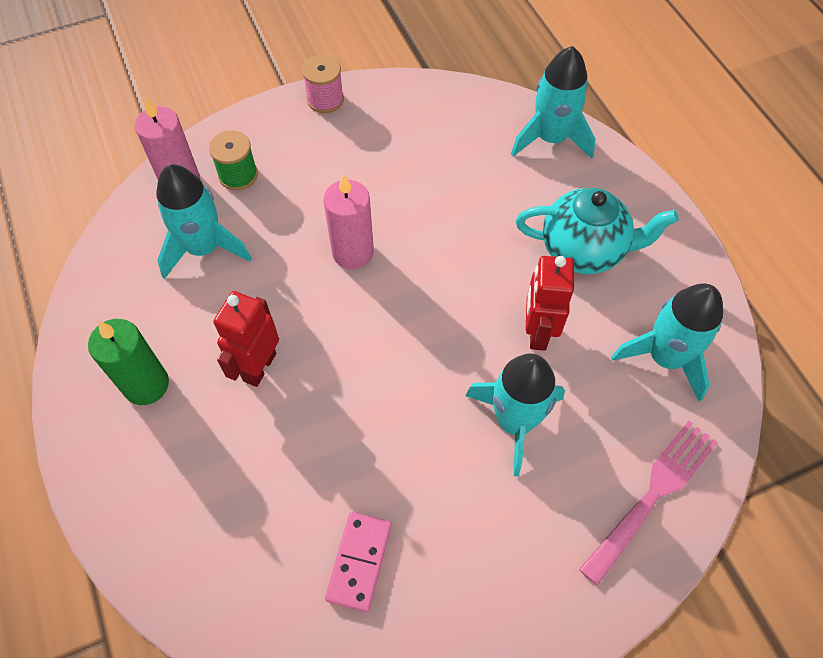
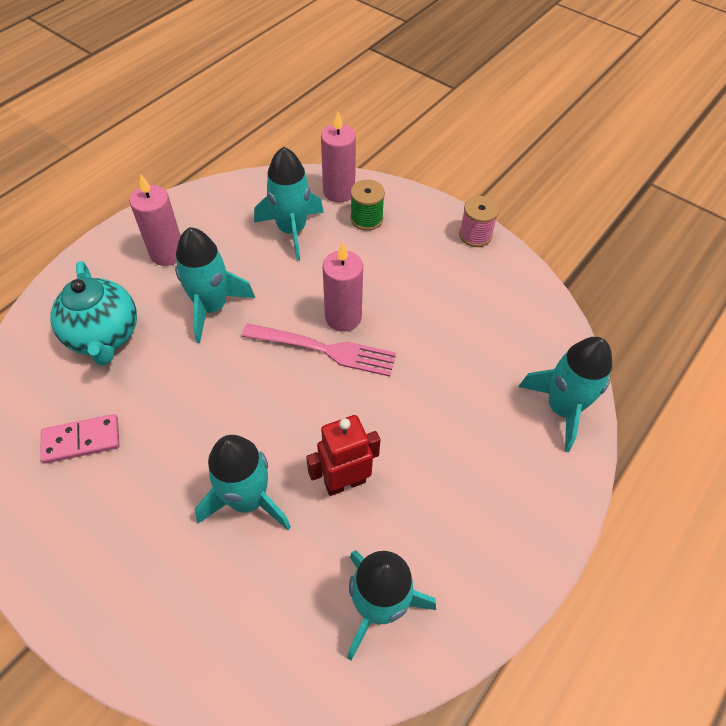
camera: 60 degrees right, 5 degrees down
(146, 385) = (167, 253): green candle -> pink candle
(259, 367) = (212, 307): red robot -> turquoise rocket
(583, 250) = (454, 486): turquoise teapot -> turquoise teapot (105, 336)
(652, 495) = (226, 648): pink fork -> pink fork (324, 349)

